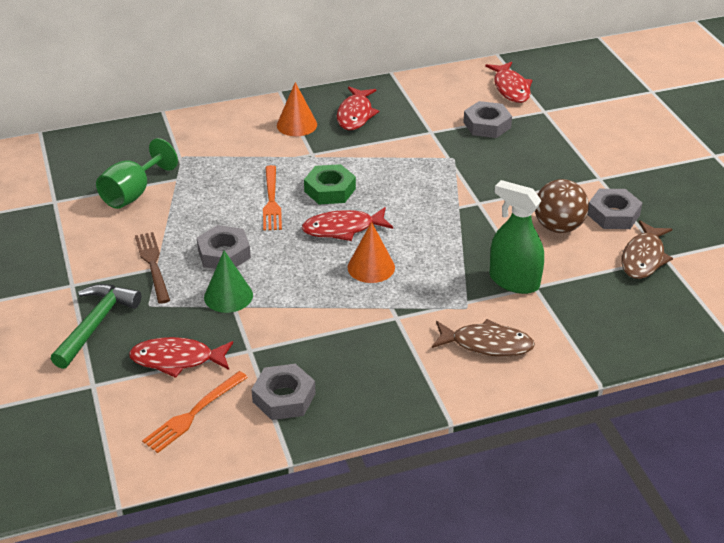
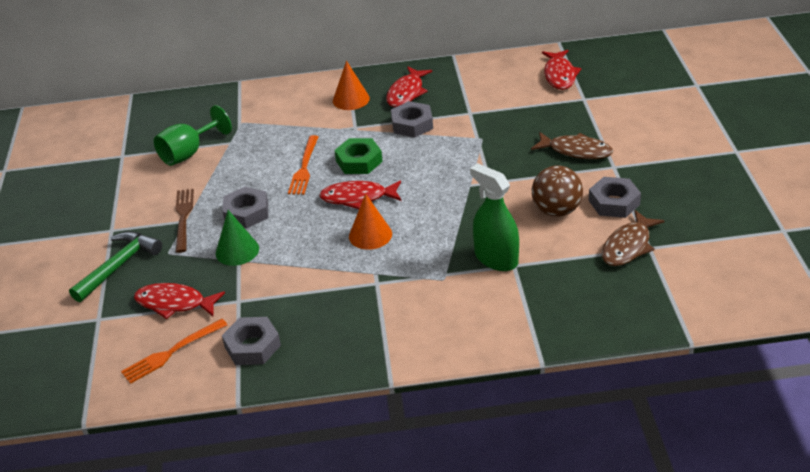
camera: 15 degrees right, 0 degrees up
(487, 125) = (524, 109): grey nut -> grey nut (412, 124)
(487, 344) = (449, 315): brown fish -> brown fish (576, 151)

